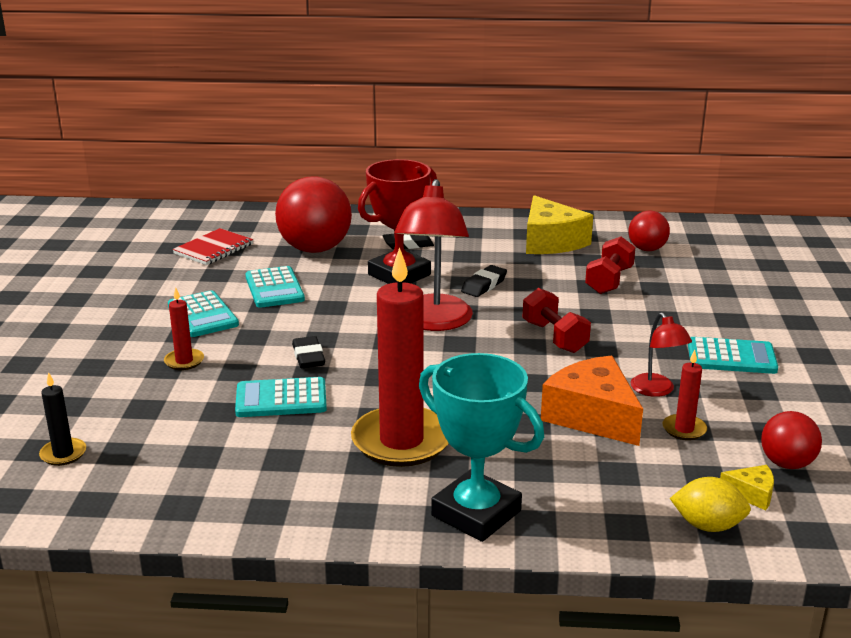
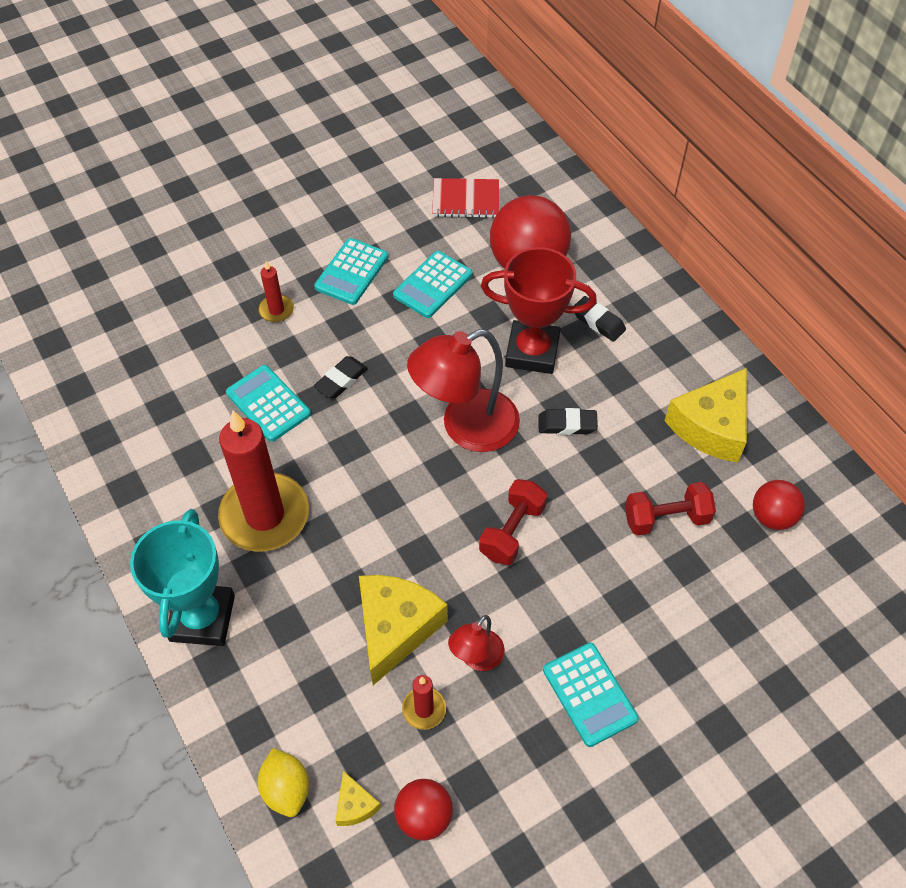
camera: 55 degrees right, 30 degrees up
(63, 454) = (116, 332): black candle -> none
(592, 416) = (395, 628): orange cheese -> yellow cheese

